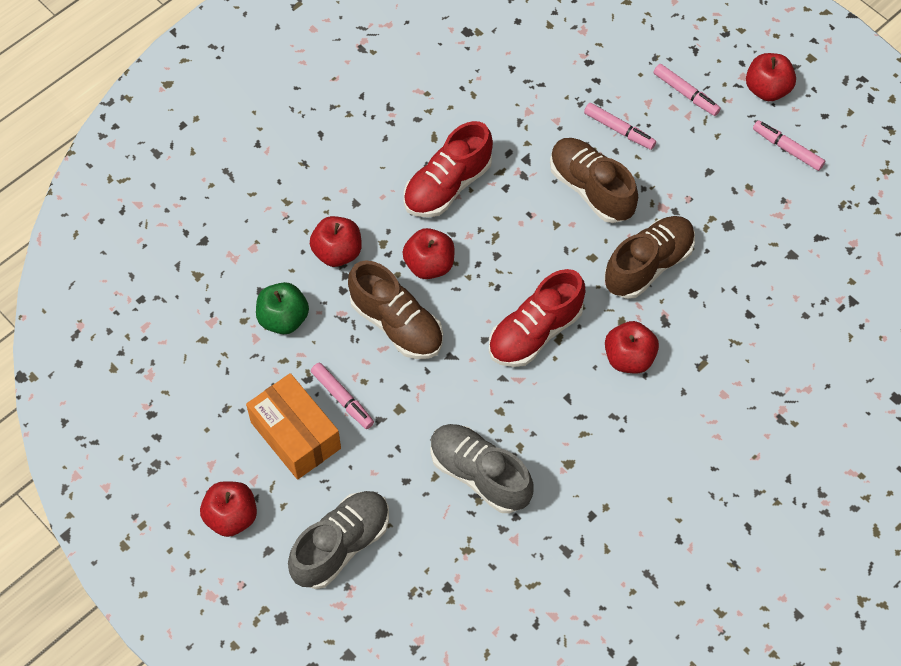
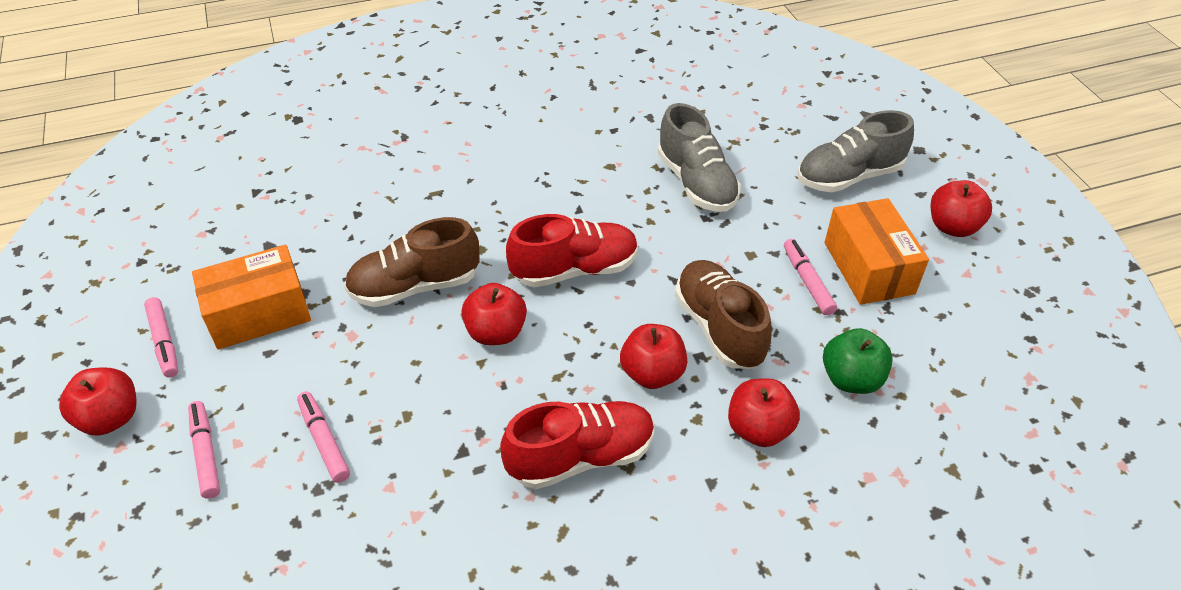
camera: 155 degrees left, 15 degrees down
(591, 189) = (412, 385): brown shoe -> none
(629, 358) = (498, 219): red apple -> red apple (496, 332)
(743, 196) = (259, 313): none -> orange box

